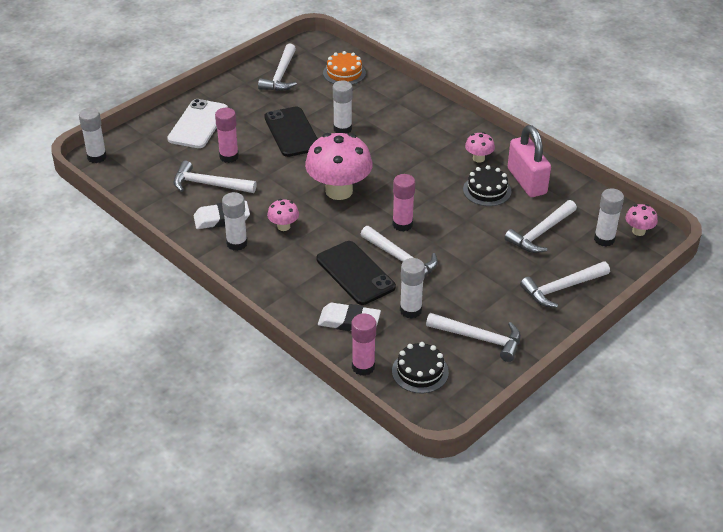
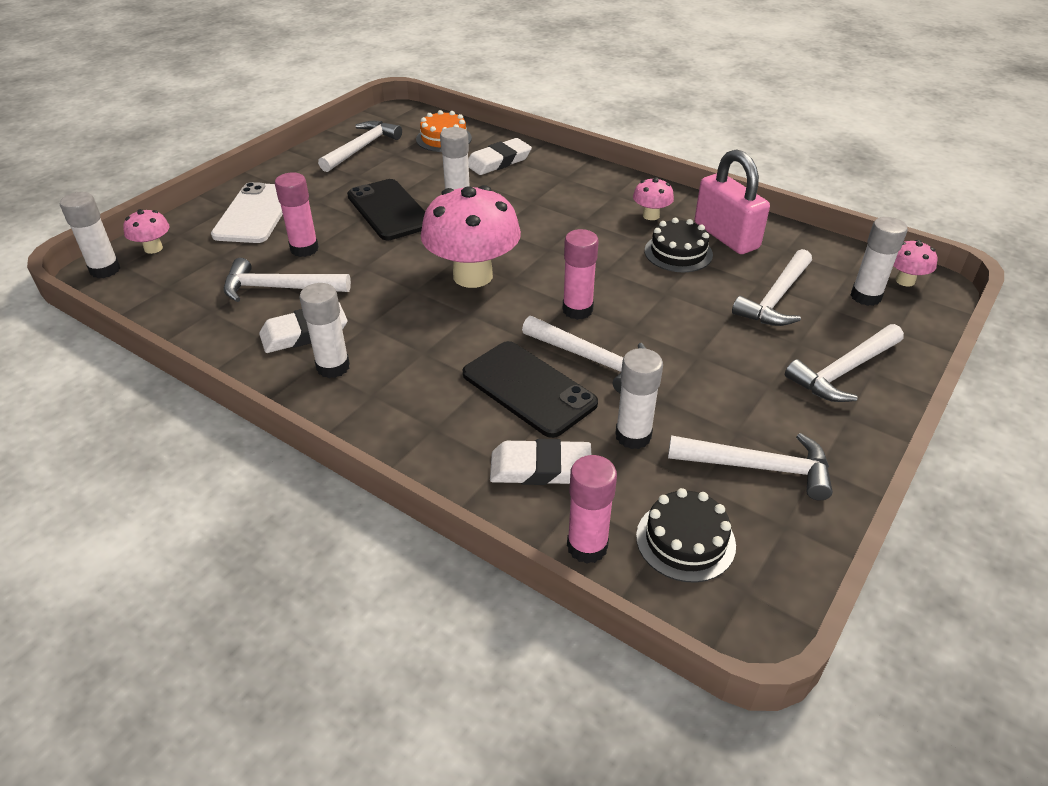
camera: 10 degrees left, 0 degrees up
(281, 75) = (361, 148): white hammer -> white hammer turned 150 degrees counterclockwise
(283, 226) = (402, 333): pink mushroom -> pink mushroom (153, 248)
(380, 98) = (498, 161): none -> white eraser

